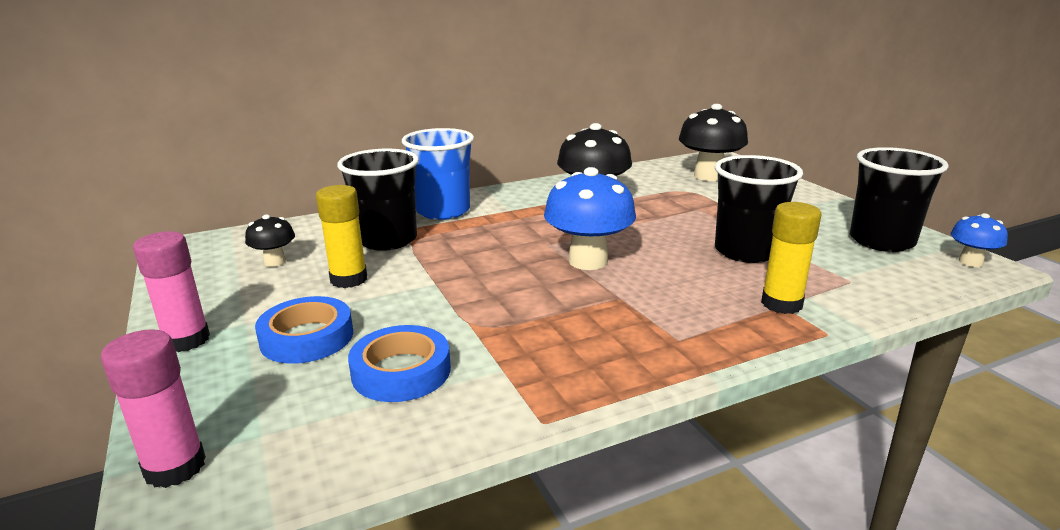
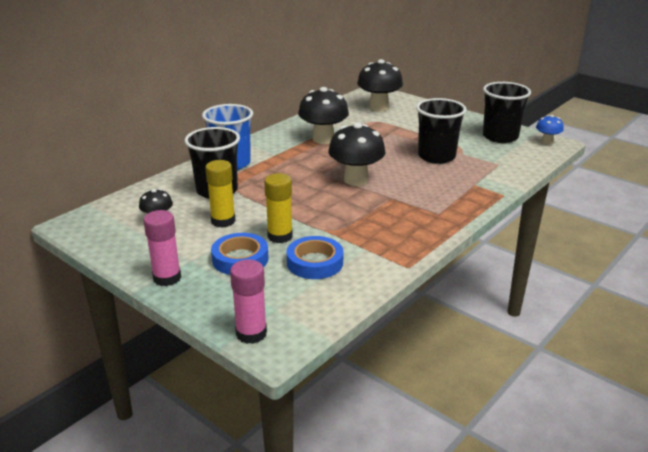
camera: 25 degrees left, 5 degrees up
(588, 261) = (356, 180): blue mushroom -> black mushroom
(781, 304) = (474, 184): yellow glue stick -> yellow glue stick (280, 236)

